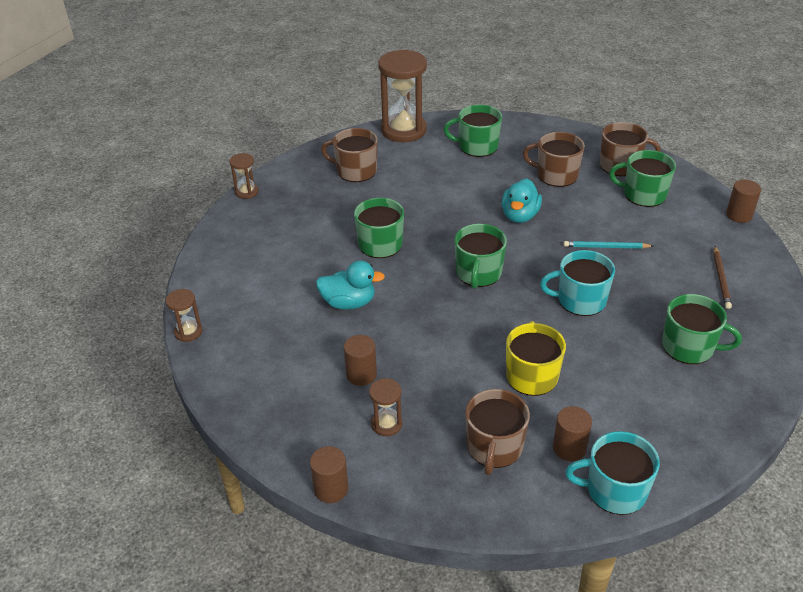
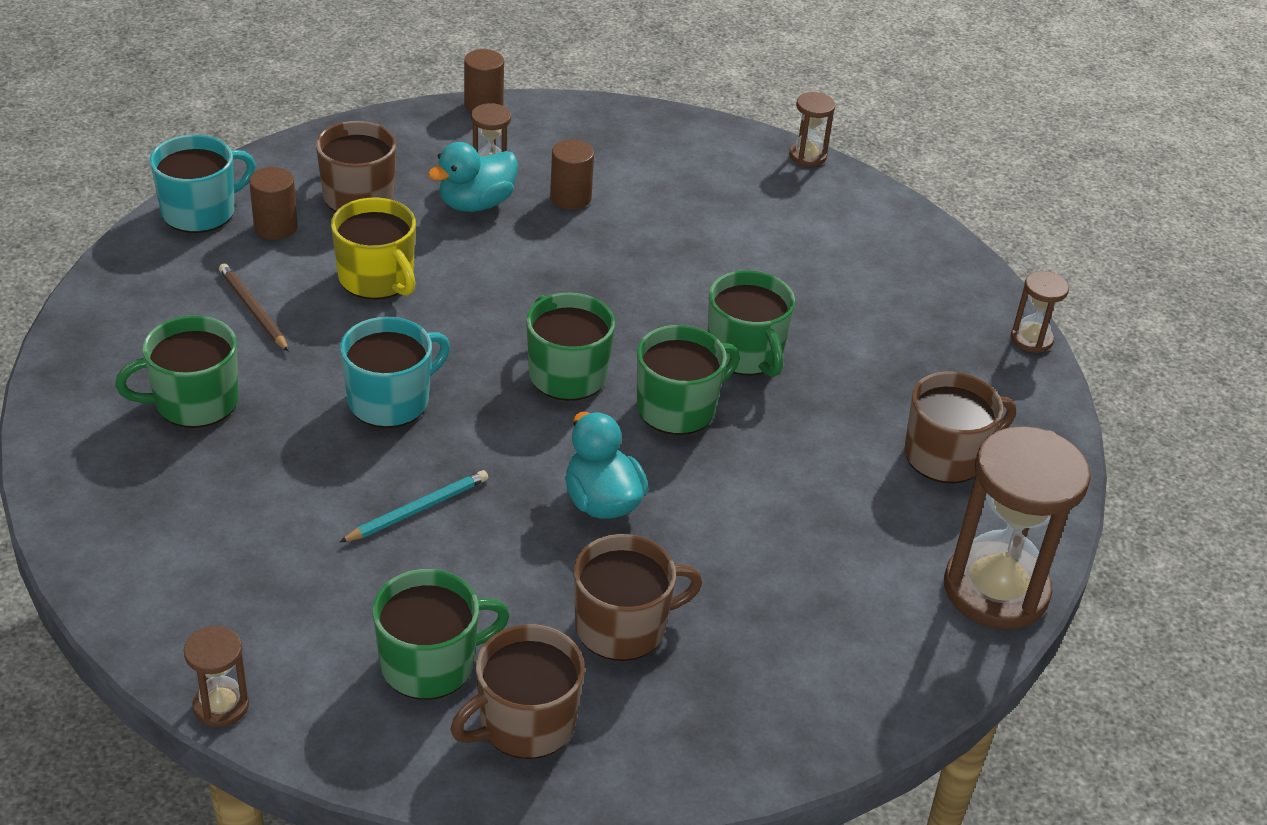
camera: 135 degrees right, 0 degrees up
(349, 303) = (682, 261): turquoise duck -> turquoise duck (476, 204)
(477, 146) = (828, 622): green mug -> green mug (678, 408)
(721, 279) = (195, 538): brown pencil -> brown pencil (253, 310)
(739, 215) = (221, 705): brown cylinder -> brown hourglass

